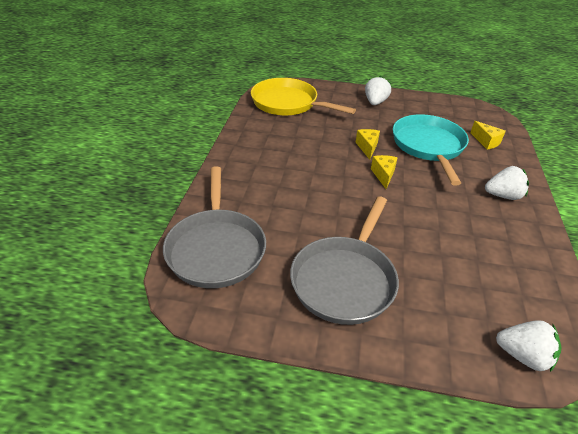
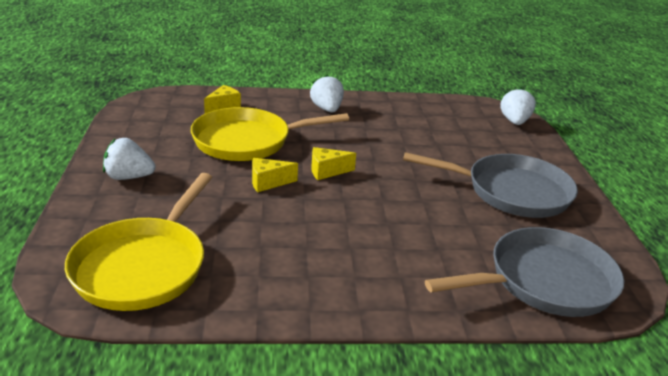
camera: 105 degrees left, 10 degrees down
(428, 146) = (247, 141): turquoise pan -> yellow pan

